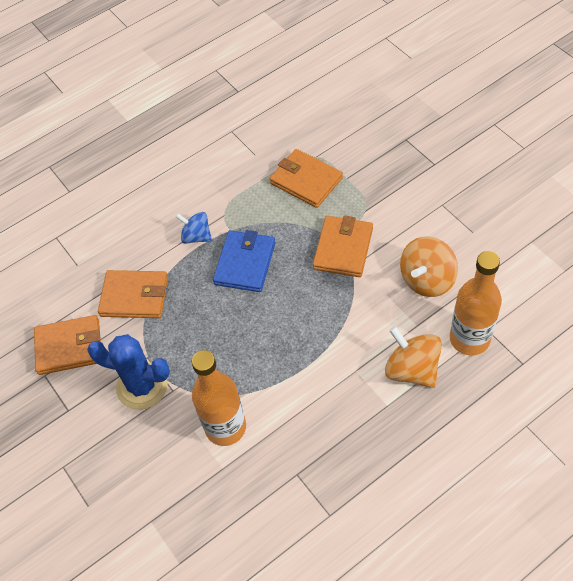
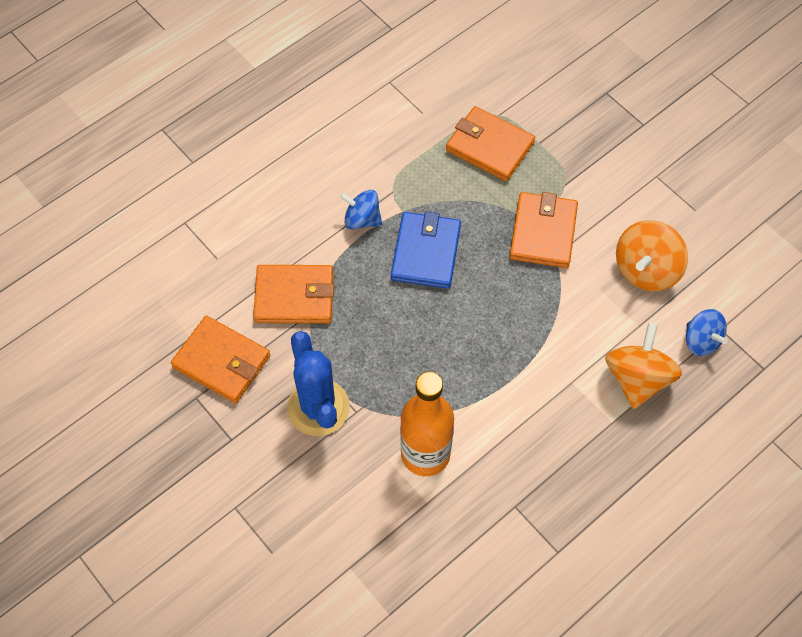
camera: 10 degrees left, 5 degrees up
(69, 347) = (221, 361): orange wallet -> orange wallet turned 45 degrees clockwise
(142, 386) = (318, 407): blue cactus -> blue cactus turned 60 degrees clockwise
(412, 369) = (637, 379): orange spinning top -> orange spinning top turned 60 degrees clockwise
(469, 339) = (701, 341): orange bottle -> blue spinning top

